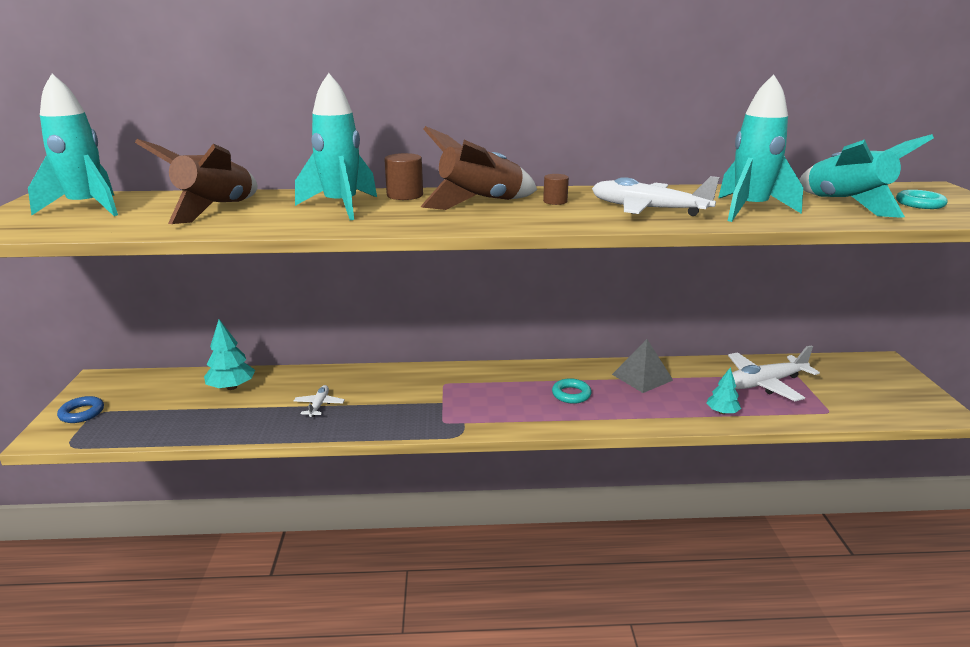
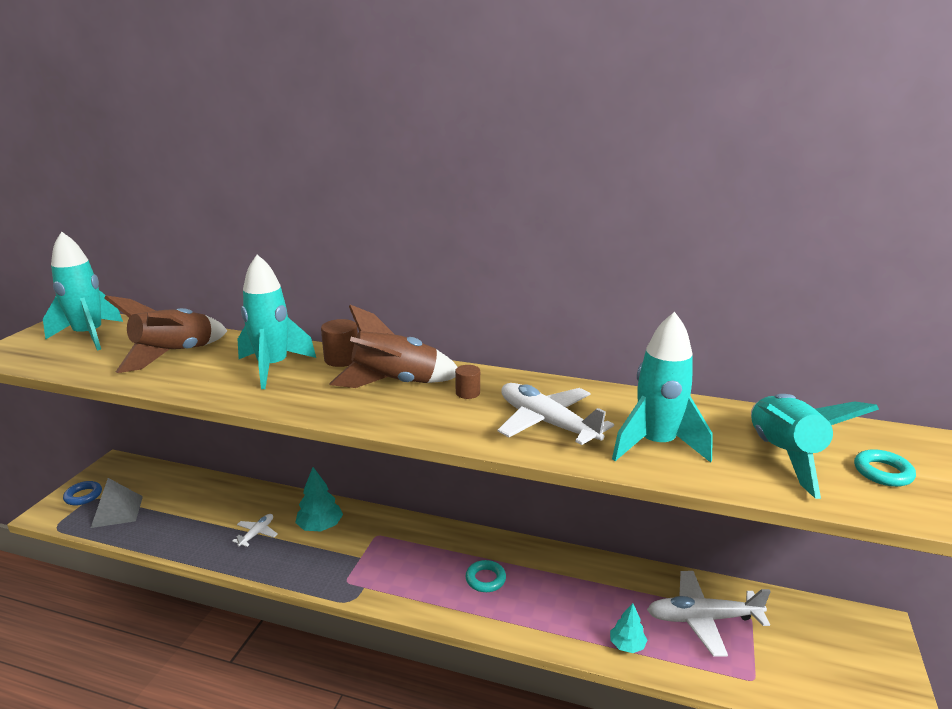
camera: 20 degrees right, 0 degrees up
(231, 387) = (203, 495): turquoise tree -> turquoise tree (320, 526)
(642, 377) = (573, 575): grey pyramid -> grey pyramid (117, 511)

